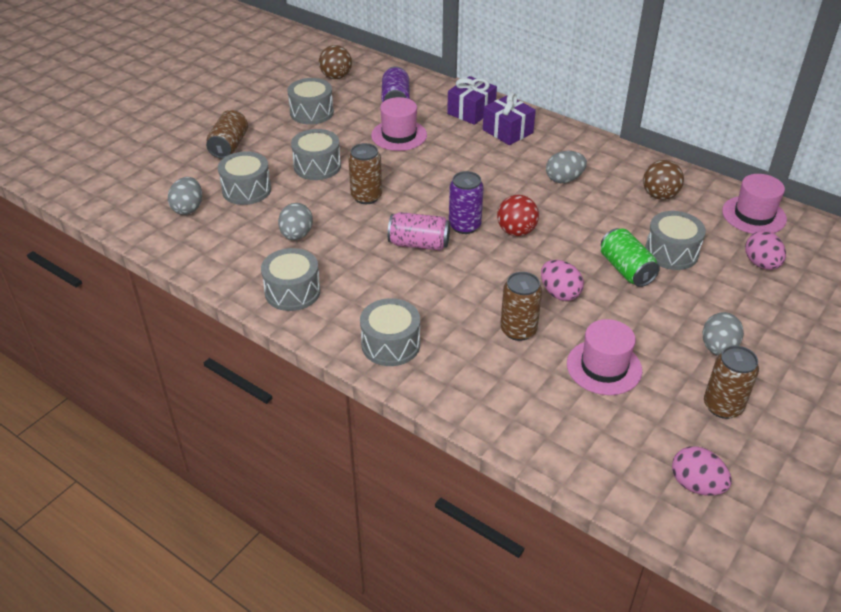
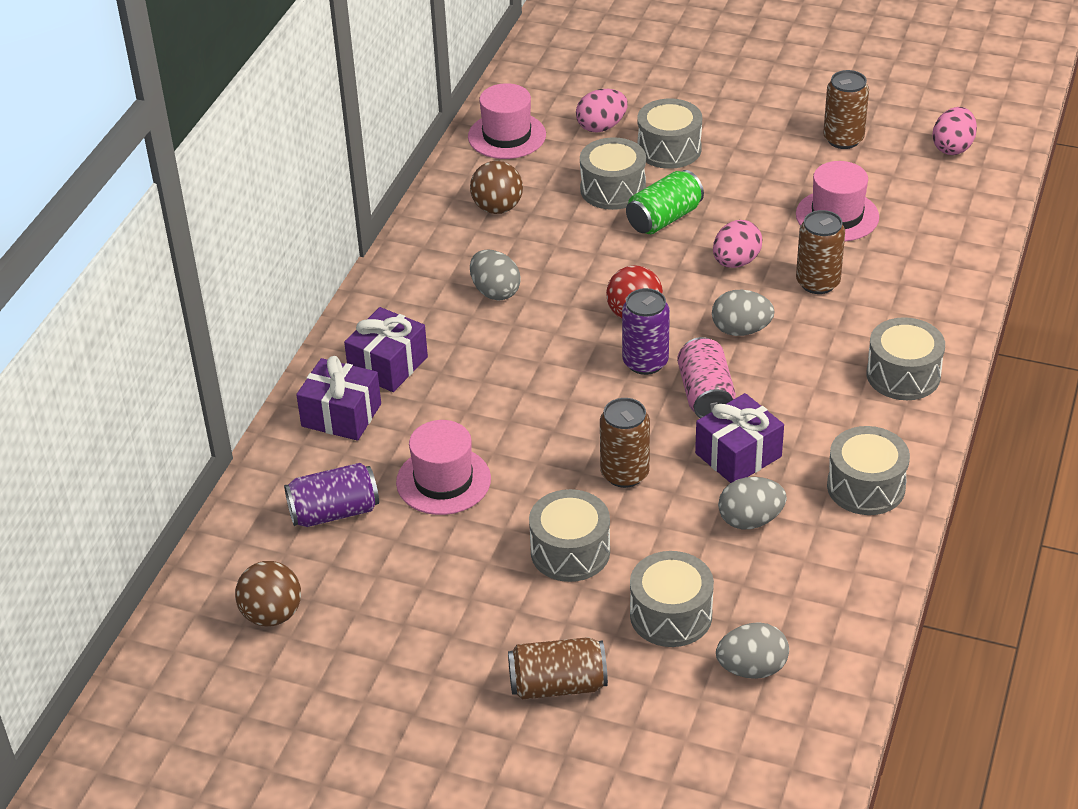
camera: 105 degrees left, 0 degrees up
(312, 112) = (410, 610): grey drum -> grey drum (669, 149)
(355, 244) = (738, 455): none -> purple gift
(718, 348) = (761, 147): grey egg -> grey egg (741, 330)

